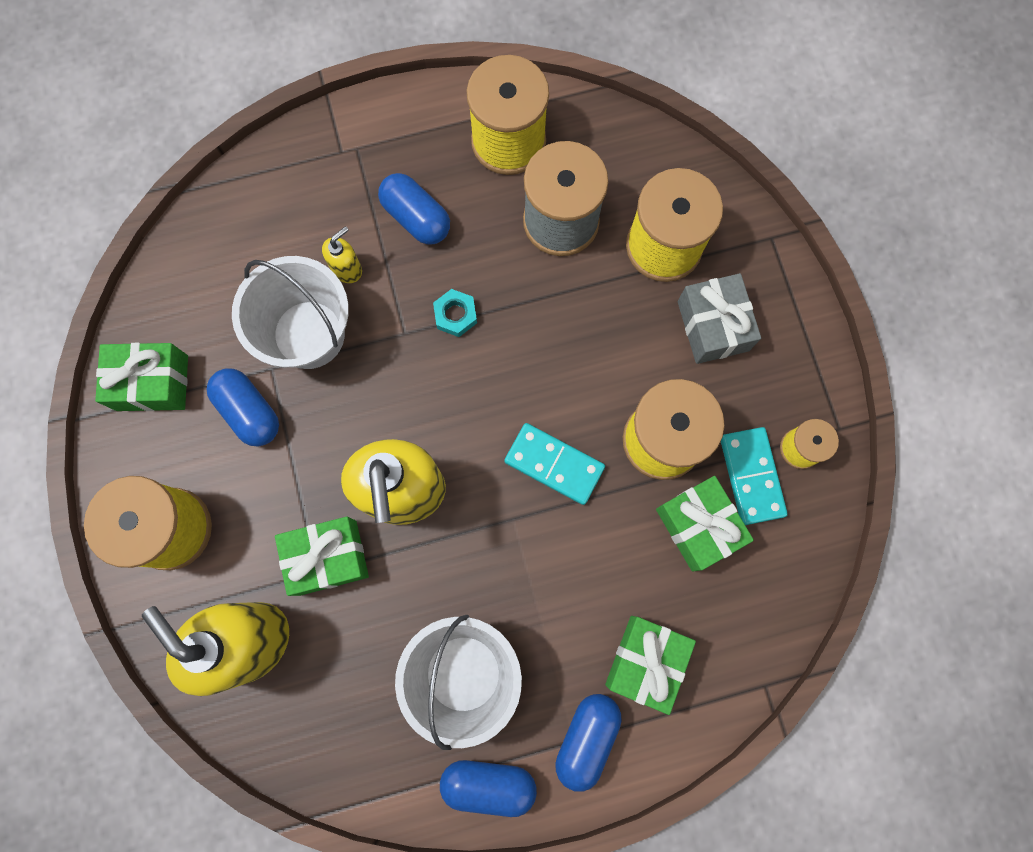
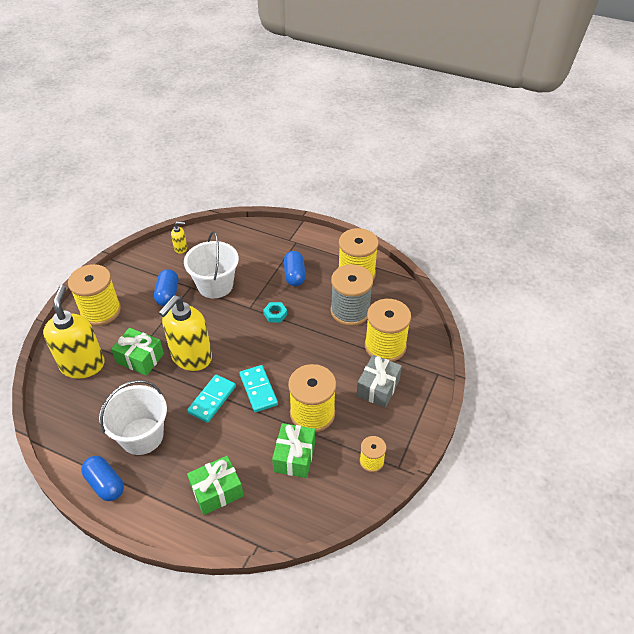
camera: 40 degrees right, 30 degrees down
(152, 383) = (147, 265): green gift -> none
(347, 269) = (251, 275): yellow soap dispenser -> yellow soap dispenser (181, 248)
(586, 738) = (161, 500): blue capsule -> none
(751, 476) = (338, 455): turquoise domino -> turquoise domino (212, 399)

